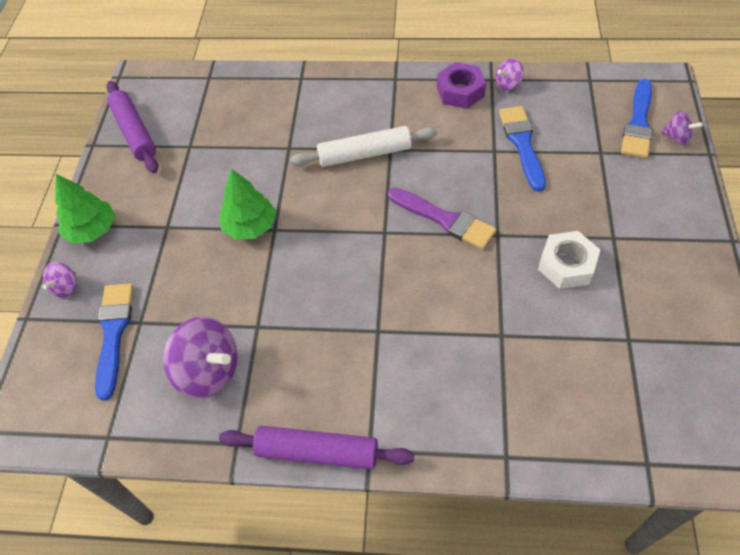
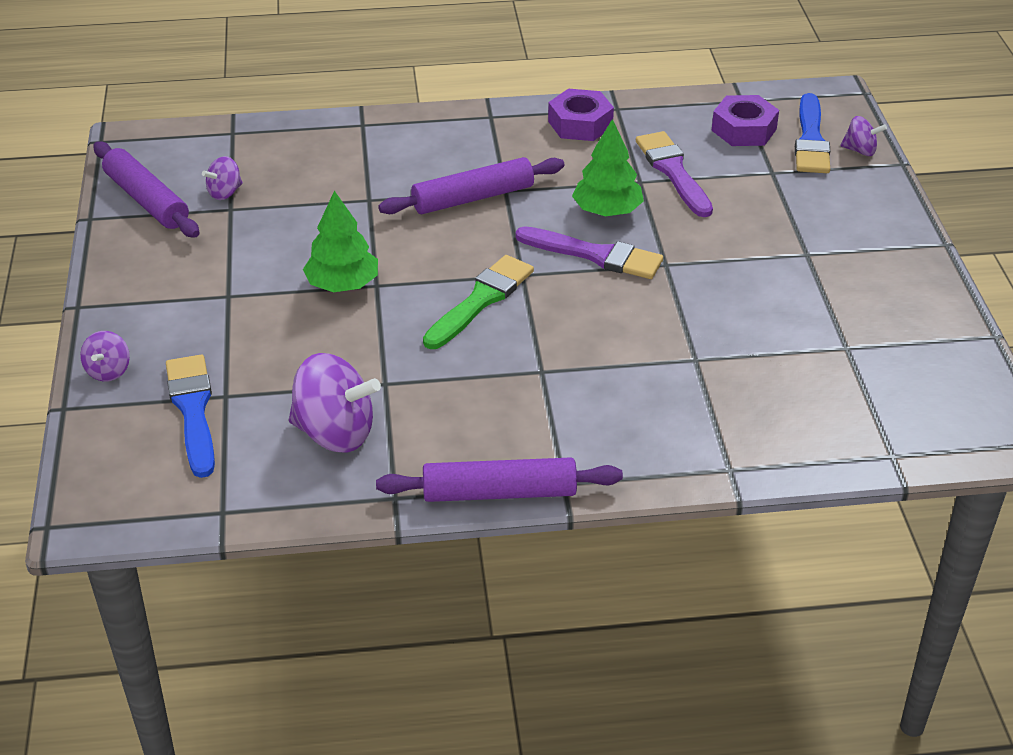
camera: 15 degrees left, 15 degrees down
(92, 230) = (123, 308): green tree -> green tree (607, 211)
(348, 254) = (481, 300): none -> green brush
(364, 154) = (473, 198): white rolling pin -> purple rolling pin
(508, 84) = (639, 112): purple spinning top -> purple spinning top (225, 193)
(522, 144) = (673, 171): blue brush -> purple brush
(566, 265) = (757, 285): white nut -> none
(586, 108) = (744, 130): none -> purple nut

